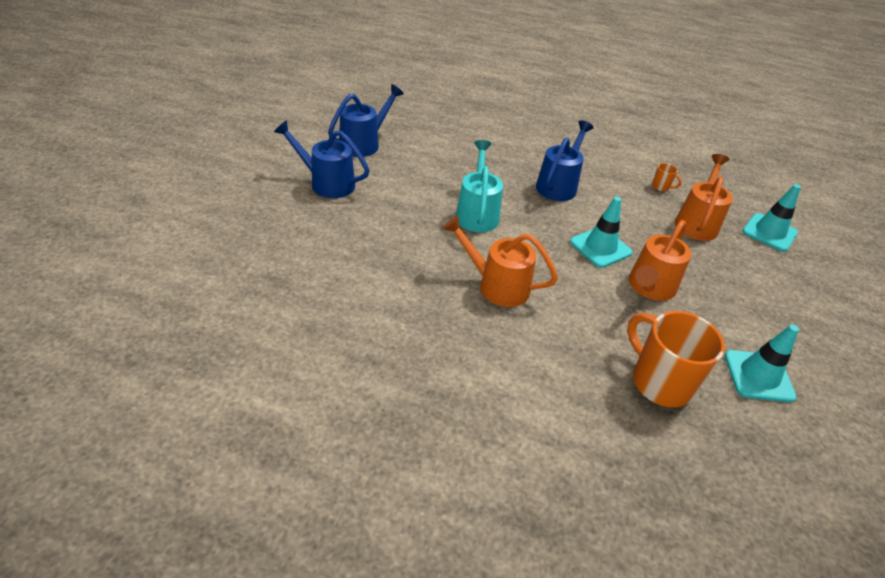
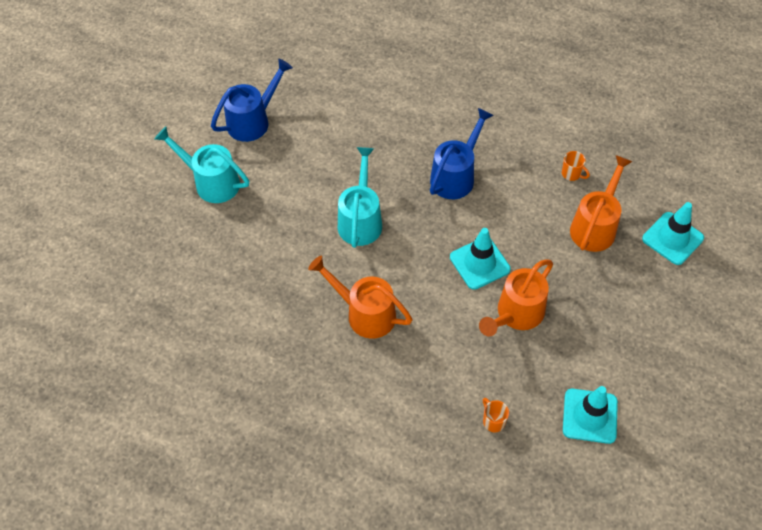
camera: 10 degrees right, 15 degrees up
(326, 183) = (211, 182): blue watering can -> turquoise watering can
(659, 382) = (493, 421): orange mug -> orange mug, size x0.42

